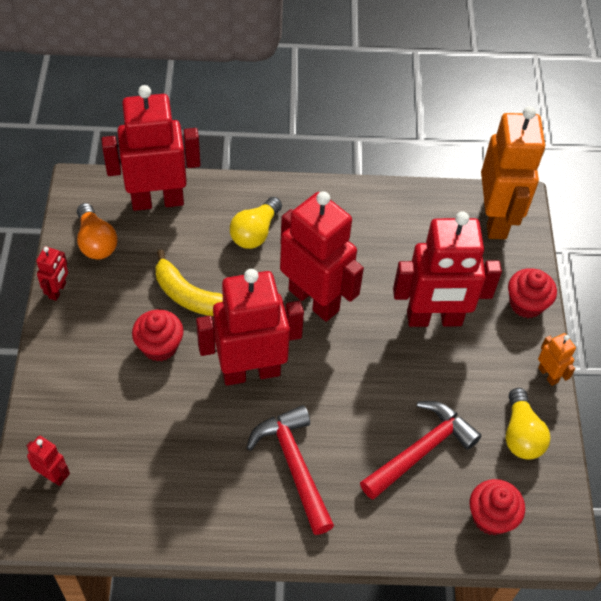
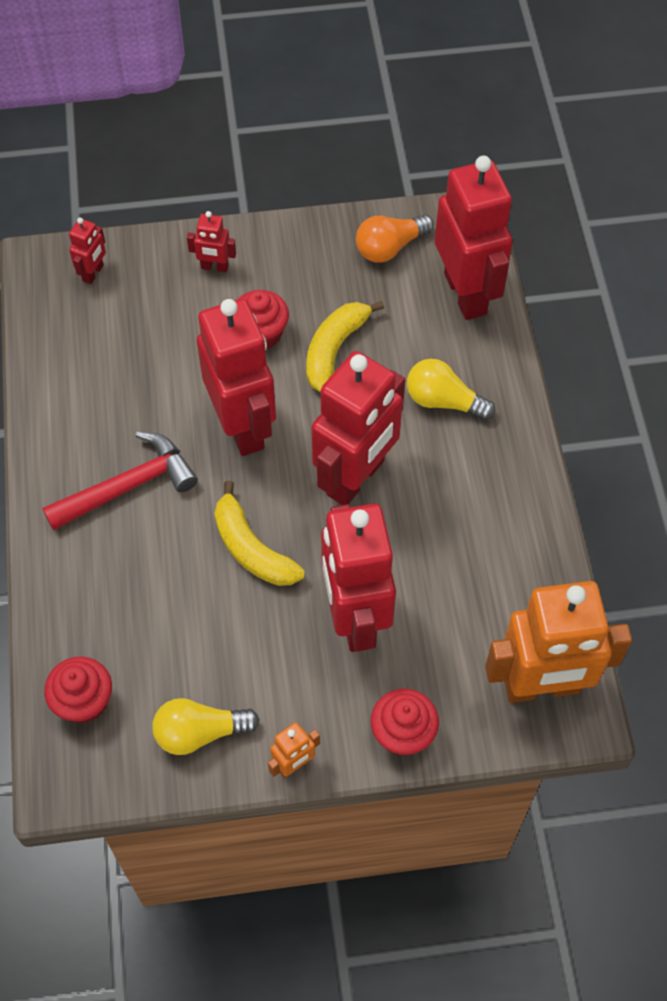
camera: 85 degrees right, 5 degrees up
(58, 290) = (316, 228): red robot -> red robot (214, 267)
(367, 379) = (252, 548): none -> yellow banana
(421, 450) = (163, 617): red hammer -> none

